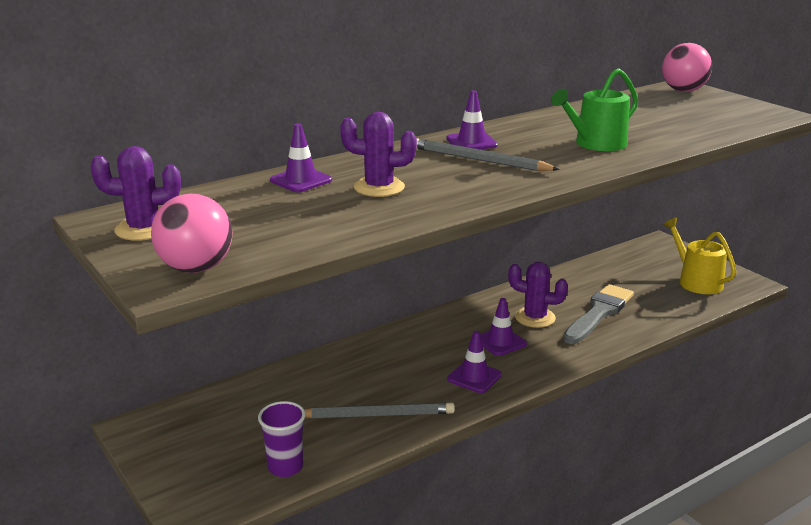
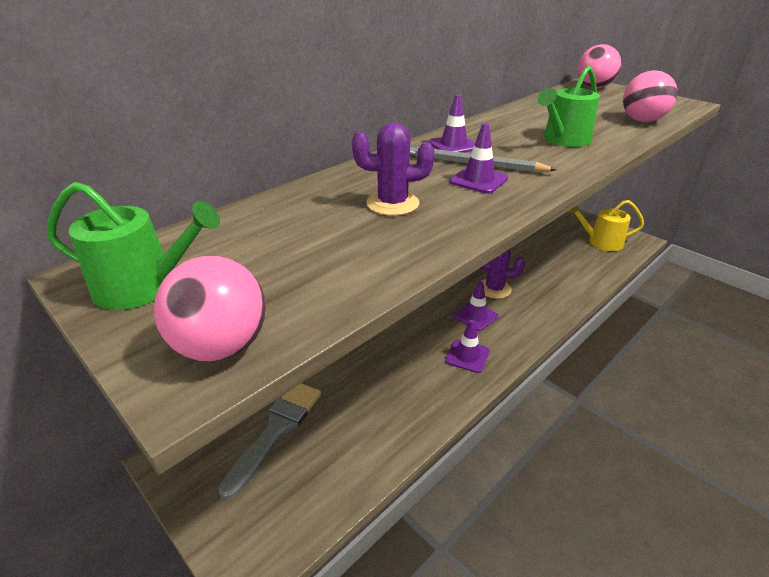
camera: 10 degrees left, 10 degrees up
(144, 229) = (144, 286): purple cactus -> green watering can
(285, 467) = (327, 489): purple cup -> none
(301, 180) = (308, 201): purple traffic cone -> purple traffic cone (478, 180)
(376, 415) = (396, 410): grey pencil -> none
(599, 313) = (542, 279): grey brush -> grey brush (276, 431)
(696, 281) = (601, 242): yellow watering can -> yellow watering can turned 45 degrees counterclockwise
(705, 130) = (642, 120): none -> pink ball

